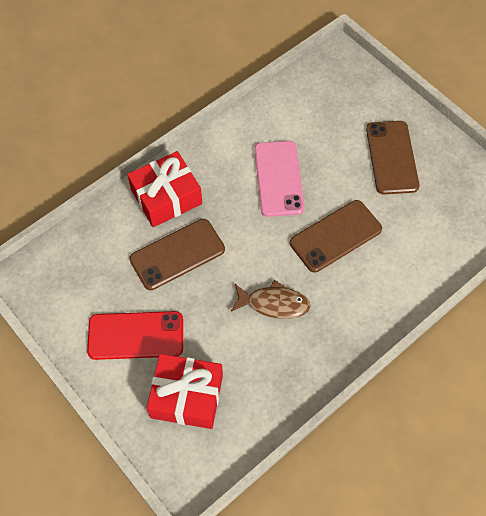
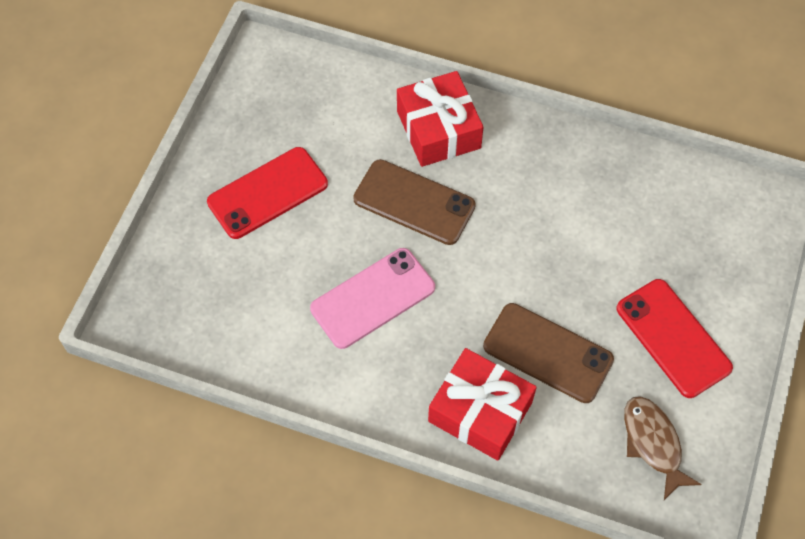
camera: 120 degrees left, 0 degrees up
(187, 396) = (697, 250): red gift -> red gift (438, 129)
(274, 304) = (538, 222): brown fish -> brown fish (653, 443)
(391, 157) = (268, 193): brown phone -> red phone

